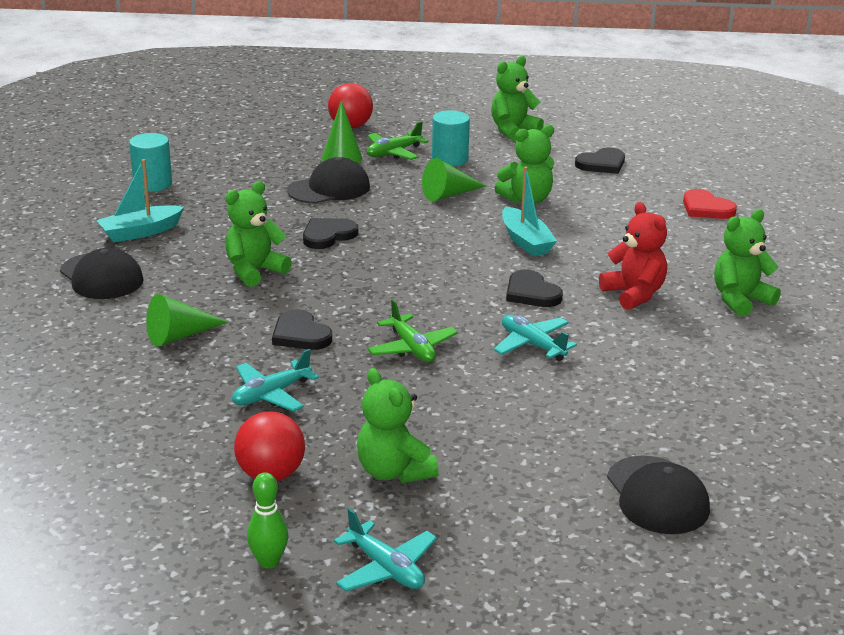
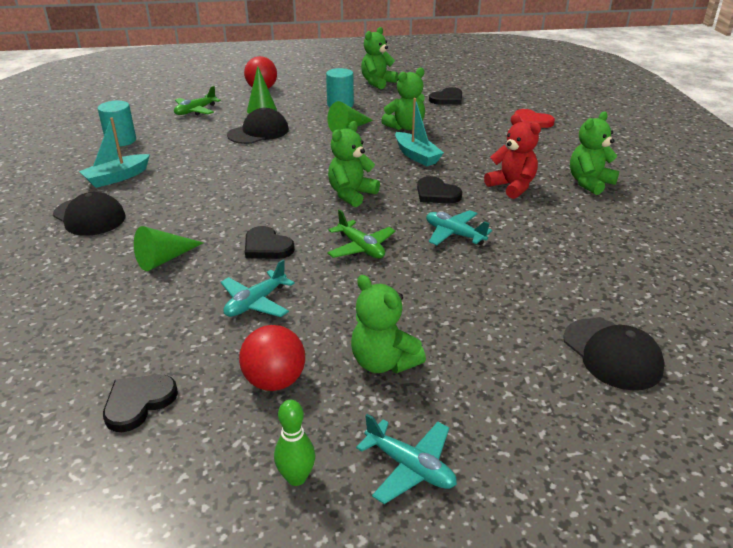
camera: 10 degrees left, 5 degrees up
(254, 271) = (216, 199): green teddy bear -> green teddy bear (351, 194)
(328, 235) = (267, 166): black heart -> black heart (138, 403)
(394, 153) = (298, 104): green plane -> green plane (195, 111)

